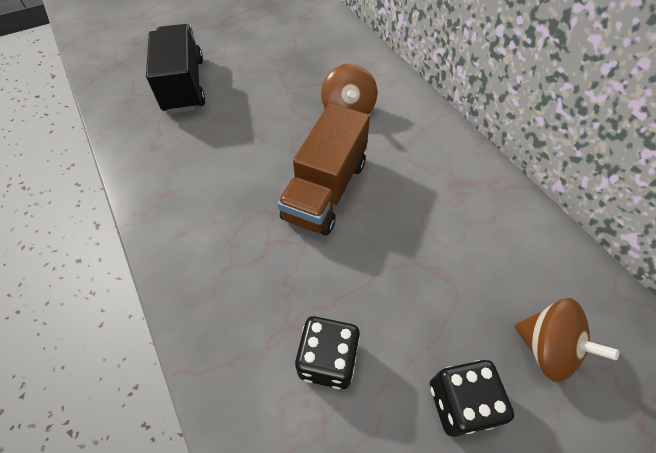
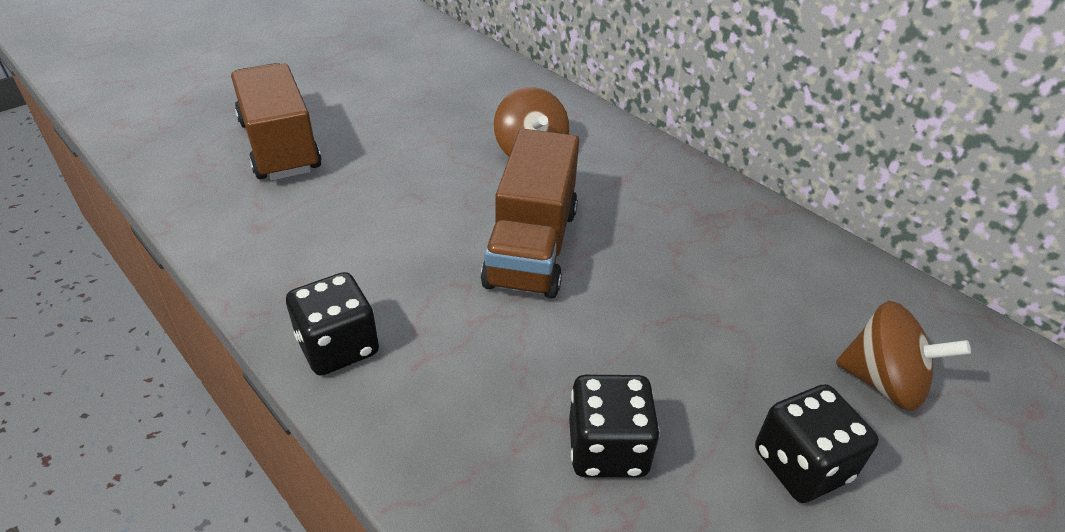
camera: 15 degrees left, 15 degrees down
(178, 247) = (338, 347): none -> black dice
(184, 85) = (280, 146): black truck -> brown truck

